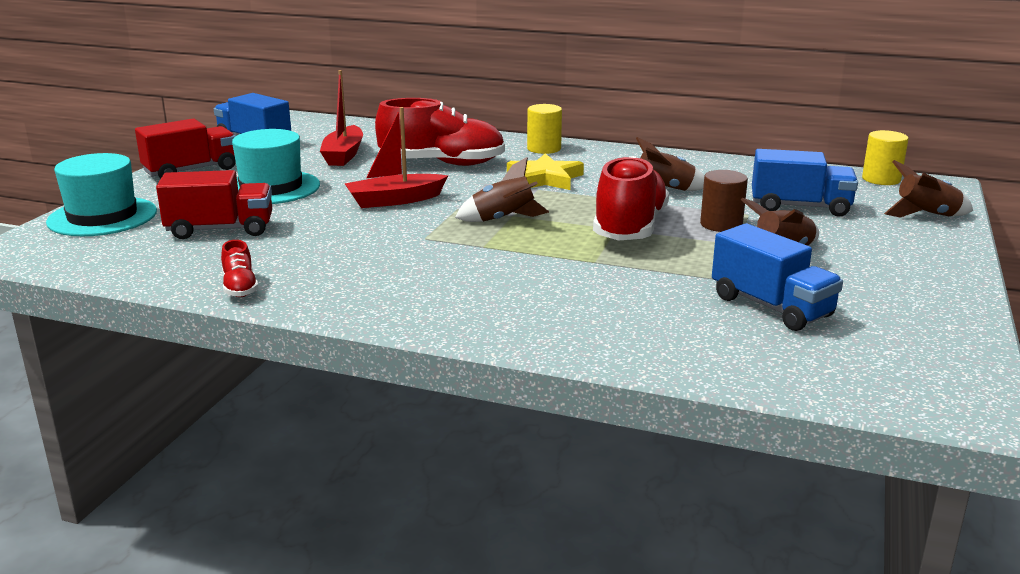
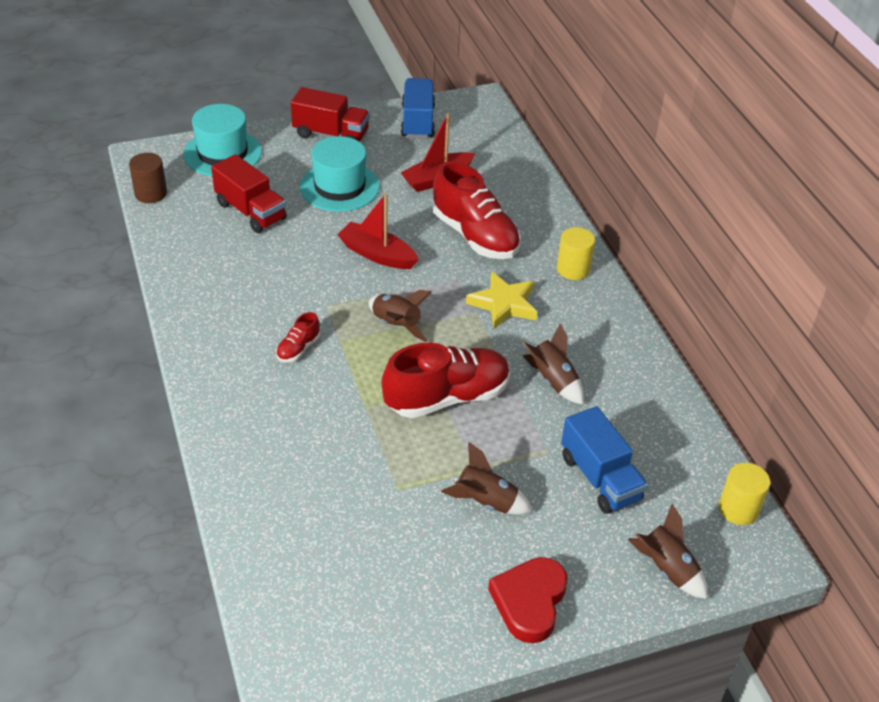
camera: 50 degrees right, 20 degrees up
(240, 288) = (179, 273): red shoe -> red shoe (298, 349)
(721, 224) = (507, 445): brown cylinder -> brown cylinder (151, 193)
(771, 307) = (371, 533): blue truck -> none
(924, 269) = (529, 602): none -> red heart

